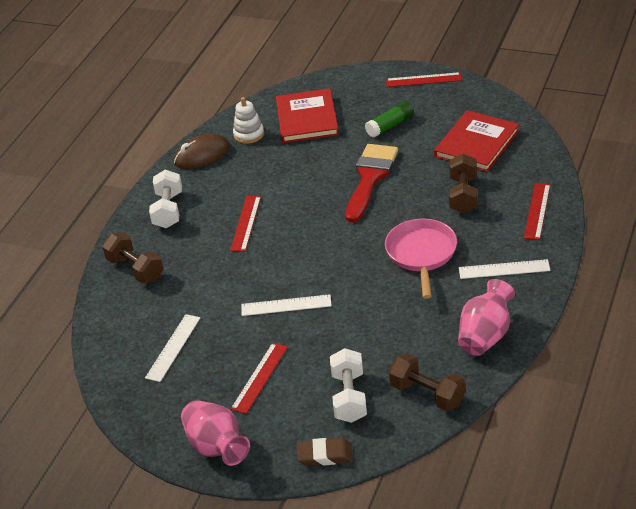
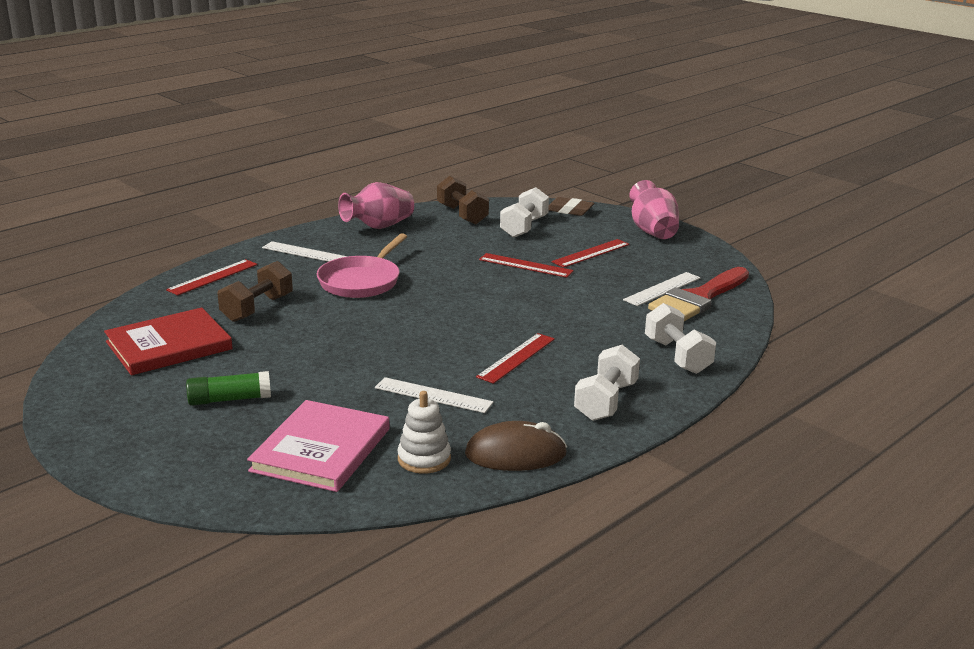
camera: 160 degrees left, 15 degrees down
(135, 269) = (677, 356): brown dumbbell -> white dumbbell
(286, 305) = (529, 285): white ruler -> white ruler (433, 395)
(307, 119) = (321, 450): red book -> pink book
(370, 178) = (329, 354): red brush -> red brush (698, 298)
(423, 80) = (99, 442): red ruler -> red ruler (525, 265)

